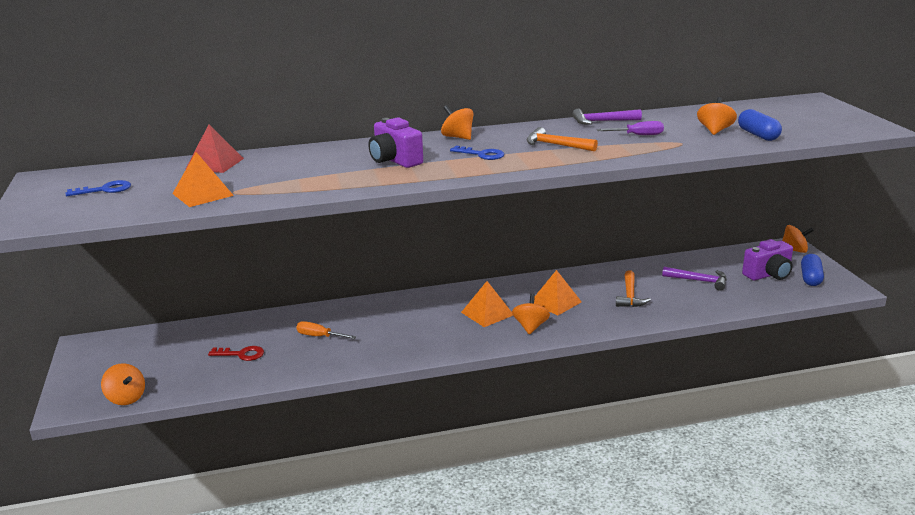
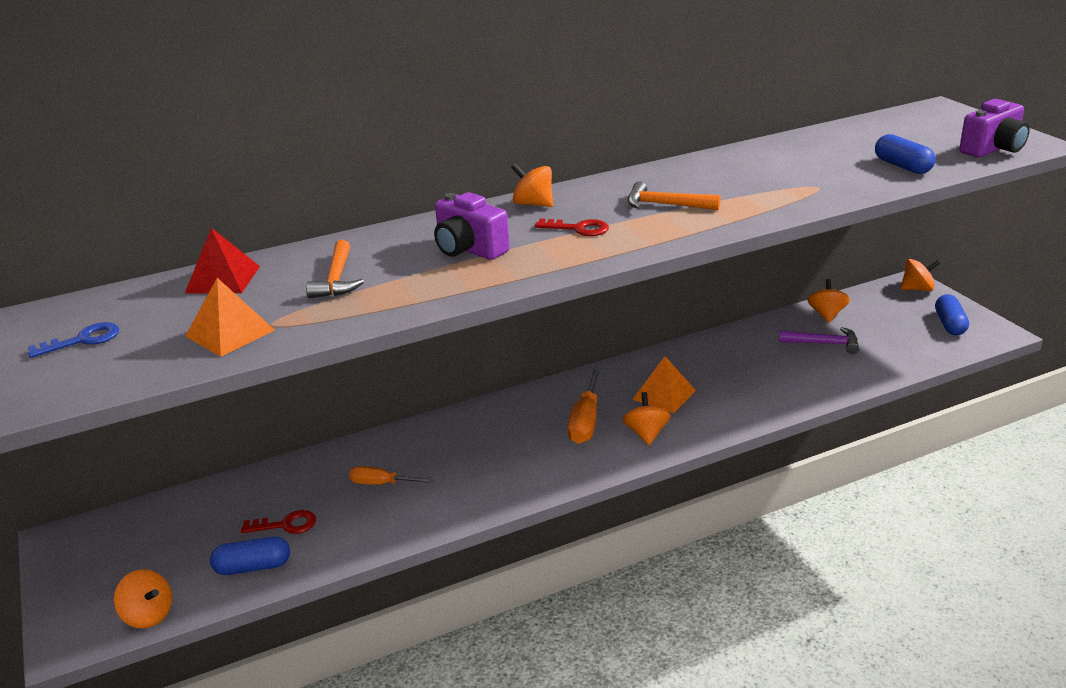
camera: 10 degrees left, 5 degrees up
(208, 378) = (253, 567): none -> blue capsule
(482, 154) = (578, 229): blue key -> red key
(487, 313) = (585, 421): orange pyramid -> orange screwdriver
(602, 121) = (704, 163): purple hammer -> none
(630, 296) = (750, 374): orange hammer -> orange hammer (337, 279)
(638, 135) = (760, 180): purple screwdriver -> none
(715, 131) = (848, 164): orange spinning top -> orange spinning top (827, 314)
(768, 275) = (901, 325): purple camera -> purple camera (993, 149)

